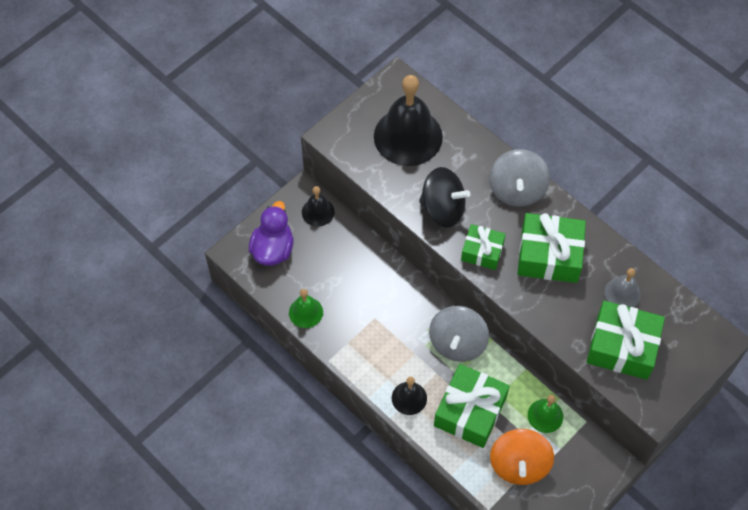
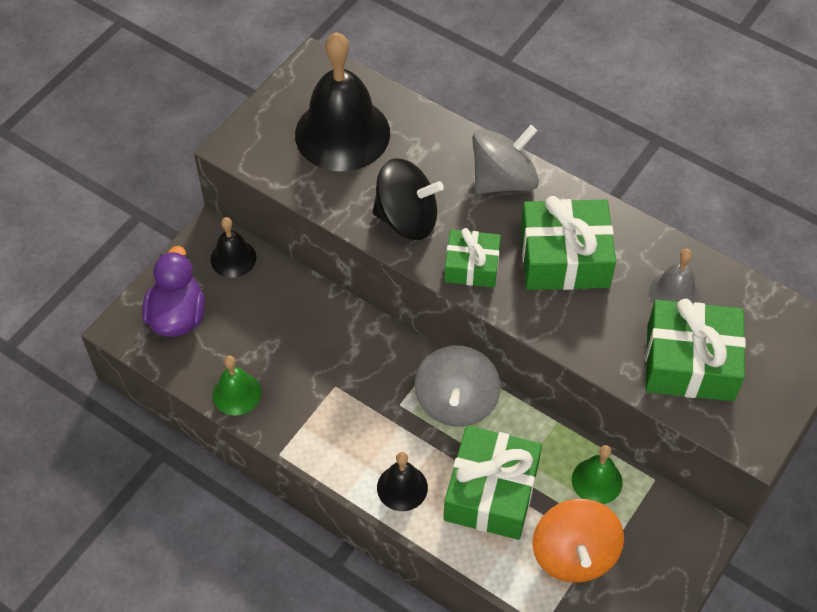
camera: 10 degrees left, 5 degrees down
(517, 190) = (503, 180): grey spinning top -> grey spinning top turned 120 degrees counterclockwise

